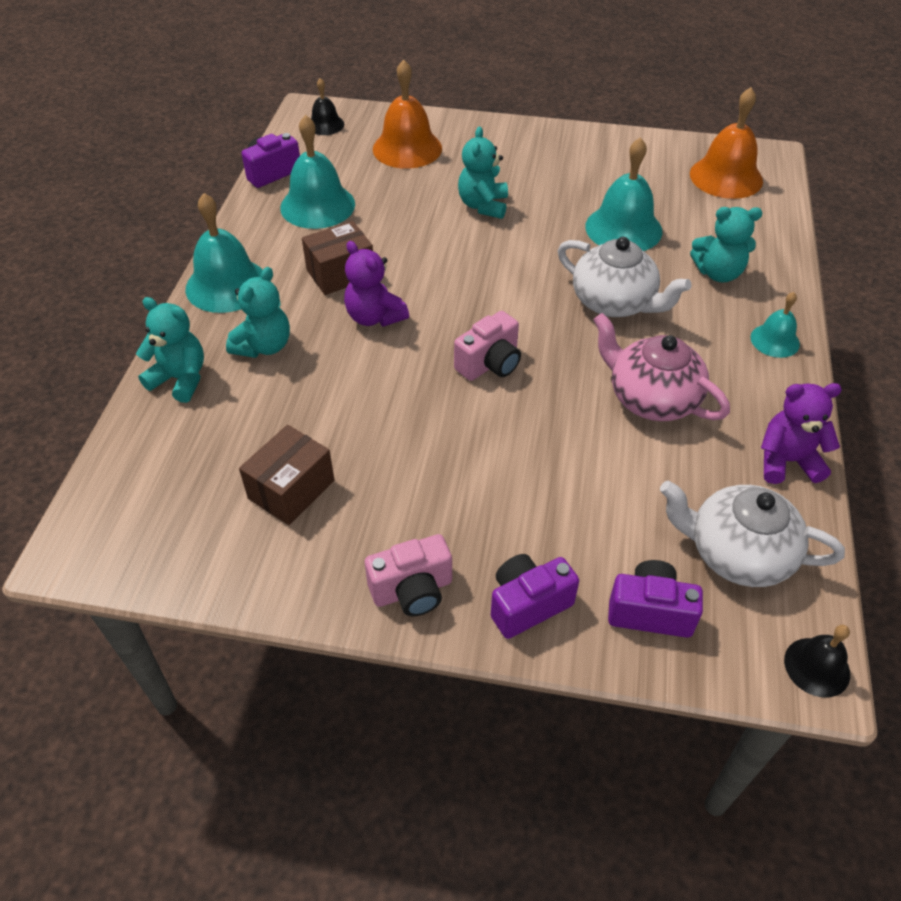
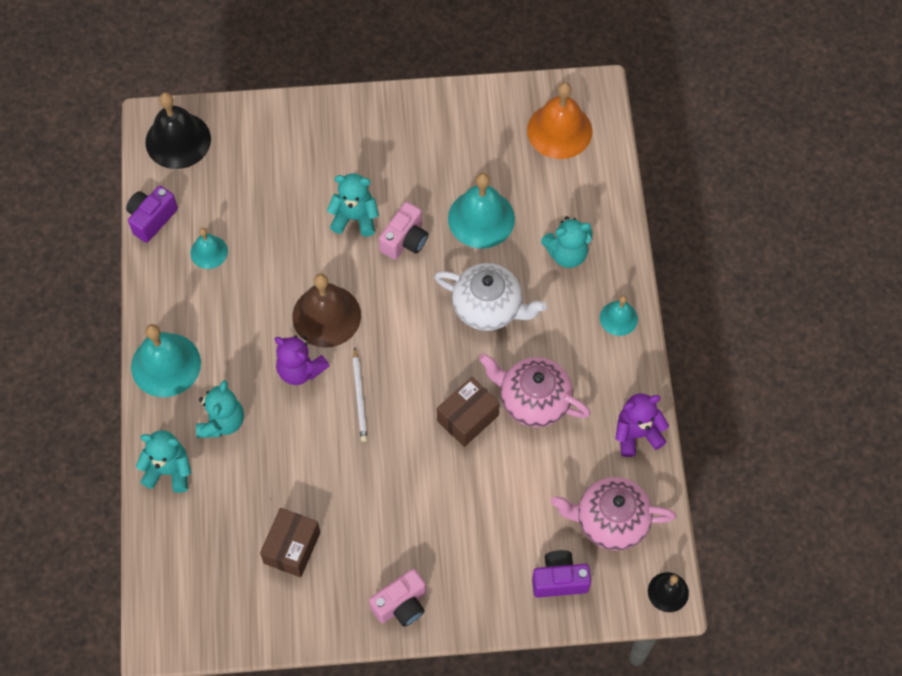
camera: 15 degrees left, 15 degrees up
(317, 205) = (209, 252): turquoise bell -> turquoise bell, size x0.55
(325, 125) = (178, 140): black bell -> black bell, size x1.80
(340, 273) = (257, 329): brown box -> brown box (467, 418)
(407, 148) = (265, 157): orange bell -> none
(423, 276) = (326, 316): none -> brown bell
(435, 354) = (359, 397): none -> white pencil
(483, 206) = (355, 218): turquoise teddy bear -> turquoise teddy bear turned 105 degrees clockwise
(490, 364) = (404, 396): pink camera -> pink camera (405, 240)
(528, 604) = (479, 595): purple camera -> none
(737, 553) = (610, 521): white teapot -> pink teapot

